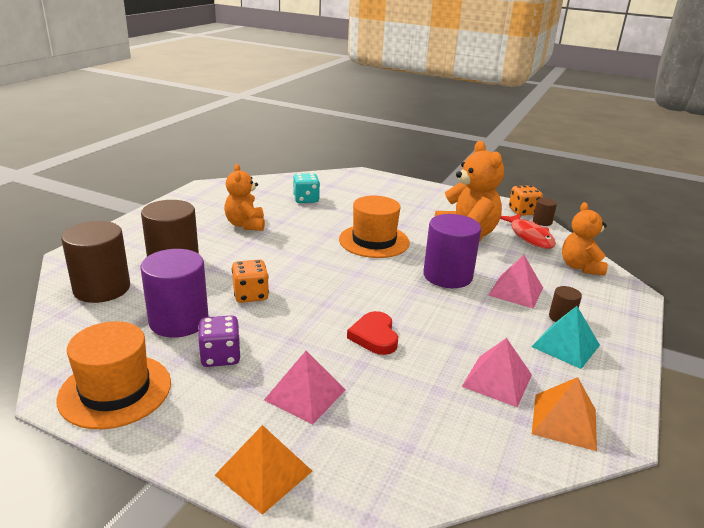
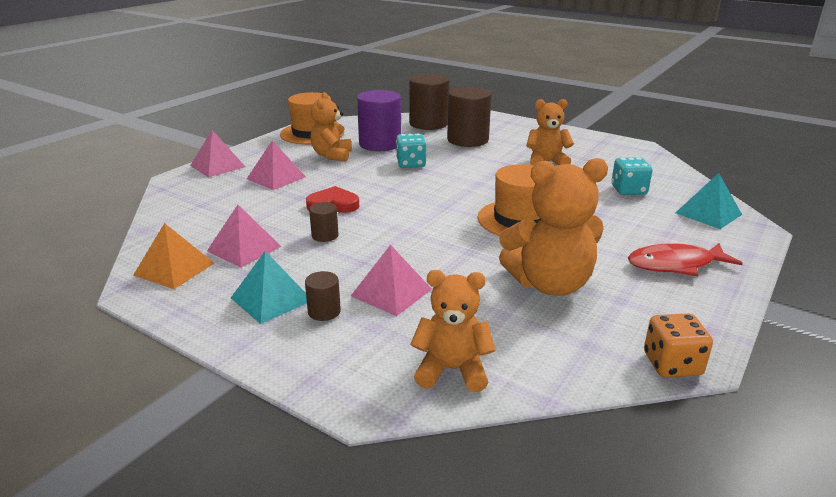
camera: 100 degrees right, 0 degrees up
(220, 356) = (332, 155): purple dice -> orange teddy bear
(250, 295) = (411, 164): orange dice -> turquoise dice
(264, 473) = (217, 166): orange pyramid -> pink pyramid
(341, 181) = (708, 213): none -> turquoise pyramid
(447, 276) = (434, 253): purple cylinder -> none
(529, 236) = (559, 344): red fish -> red fish (675, 264)
(542, 222) = (630, 377): brown cylinder -> brown cylinder (325, 235)

